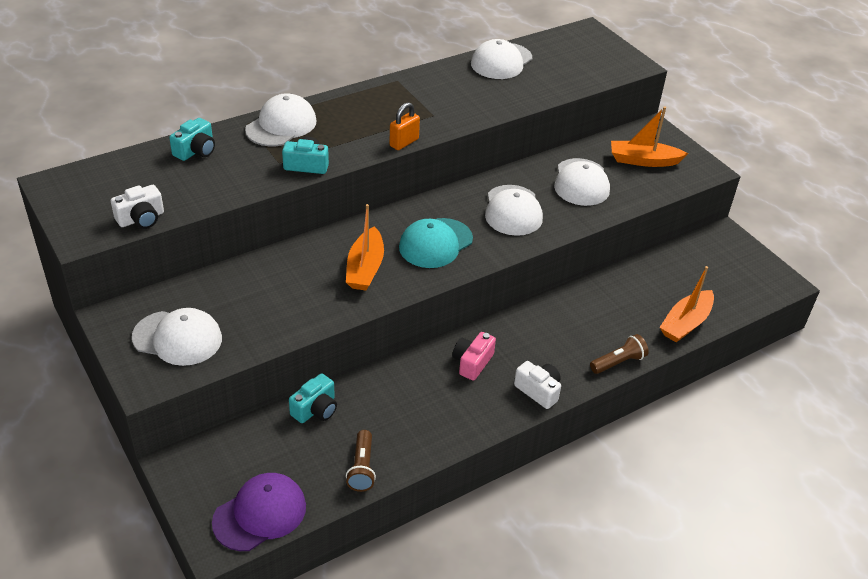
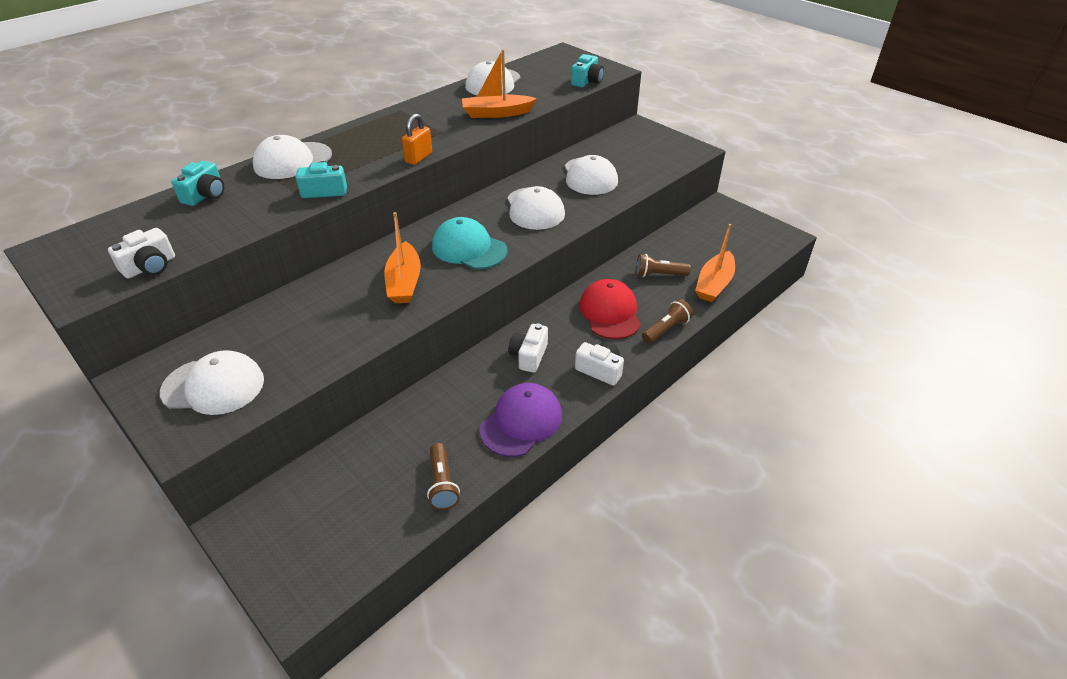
camera: 10 degrees left, 0 degrees up
(260, 514) = (340, 559): purple cap -> purple cap (521, 422)
(281, 125) = (292, 161): white cap -> white cap turned 150 degrees counterclockwise
(315, 409) = (380, 432): turquoise camera -> turquoise camera (587, 81)
(435, 243) = (469, 248): turquoise cap -> turquoise cap turned 90 degrees clockwise
(472, 363) = (529, 356): pink camera -> white camera
(566, 333) = (610, 312): none -> red cap
(630, 302) = (659, 274): none -> brown flashlight
(643, 160) = (638, 151): orange boat -> orange boat (496, 113)

